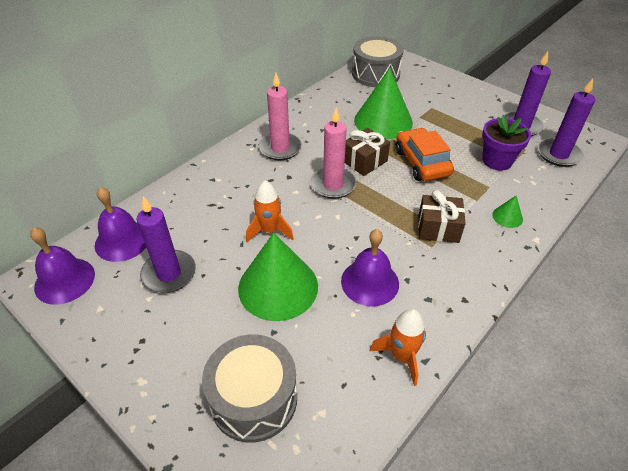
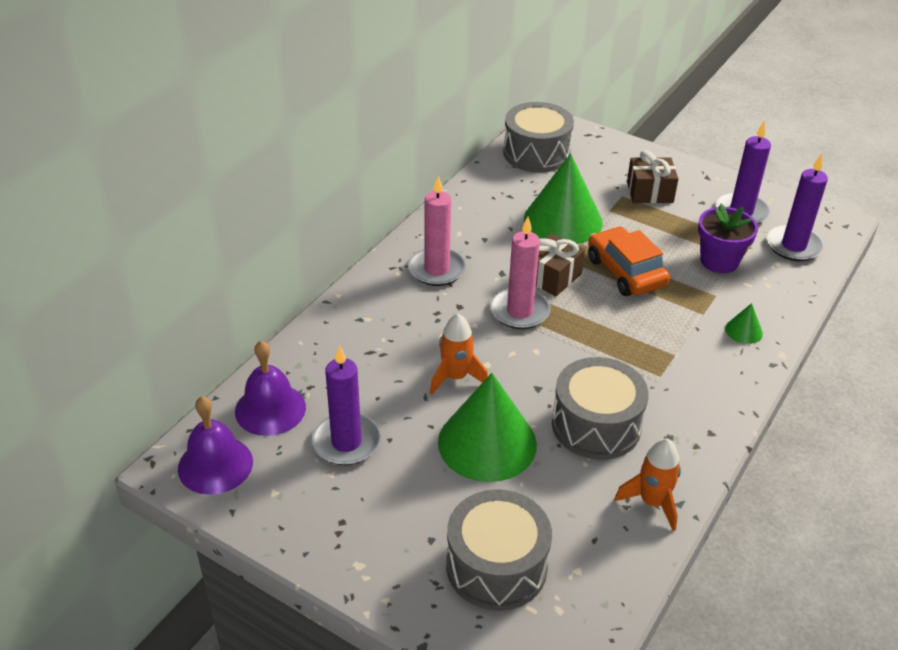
camera: 10 degrees left, 5 degrees down
(370, 282) = (596, 425): purple bell -> grey drum
(438, 228) = (663, 353): brown gift -> brown gift (649, 192)

